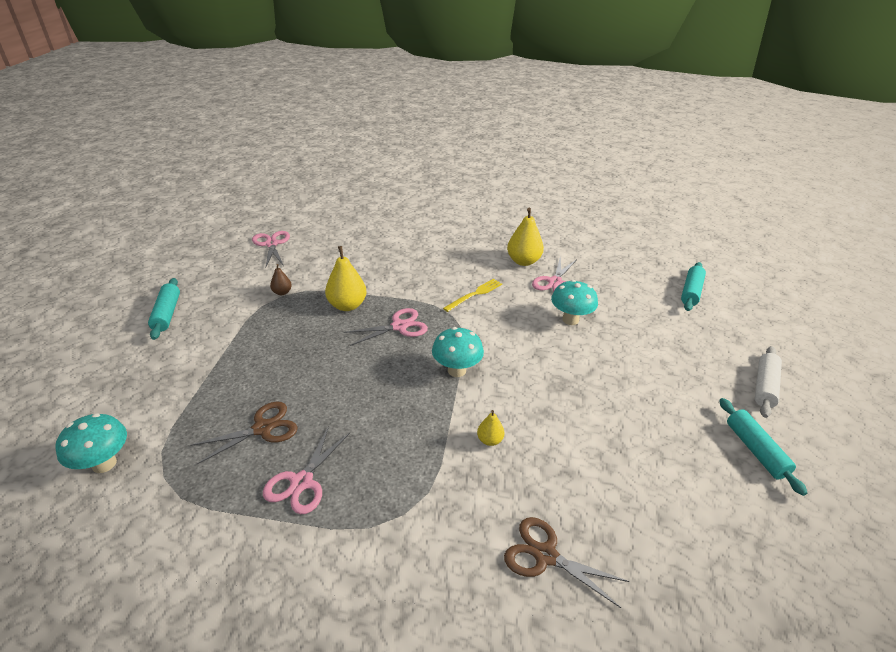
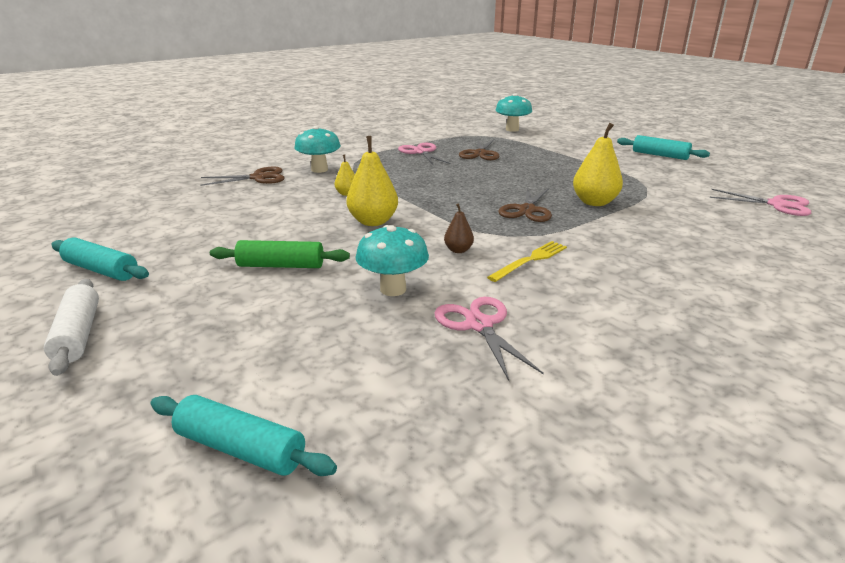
camera: 135 degrees right, 10 degrees down
(282, 292) = (652, 188): brown pear -> brown pear (458, 250)
(399, 326) = (527, 210): pink scissors -> brown scissors
(456, 370) = (429, 209): turquoise mushroom -> turquoise mushroom (319, 170)
(474, 294) = (530, 260): yellow fork -> yellow fork turned 135 degrees counterclockwise
(523, 261) = (569, 331): yellow pear -> yellow pear (373, 221)
(619, 375) = (281, 266): none -> green rolling pin
(691, 292) = (241, 449): turquoise rolling pin -> turquoise rolling pin turned 45 degrees counterclockwise

